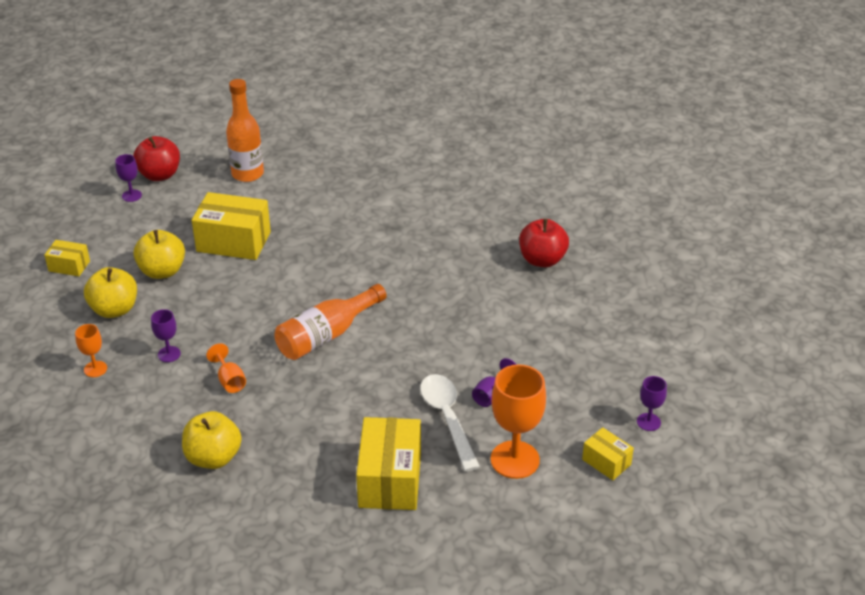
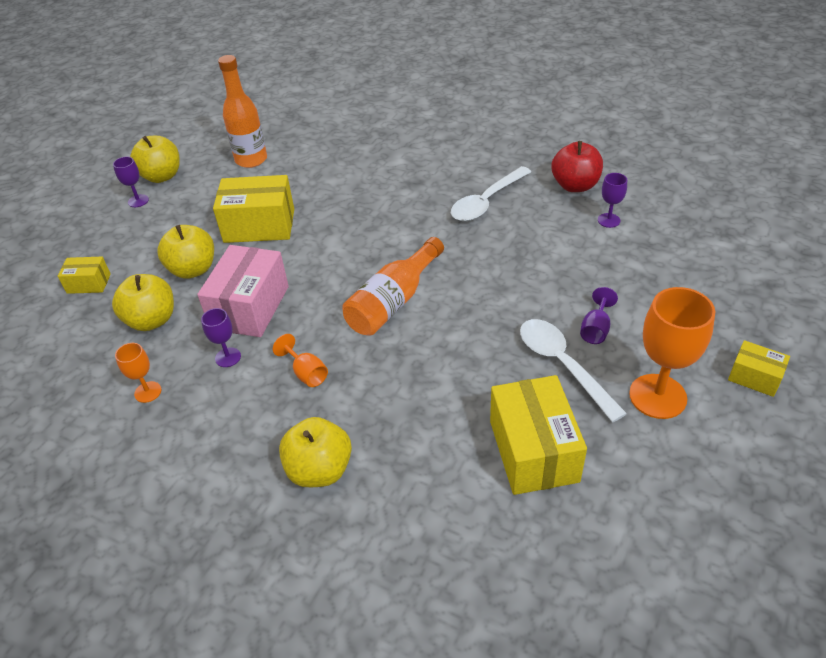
camera: 10 degrees left, 5 degrees up
(159, 175) = (162, 176): red apple -> yellow apple
(201, 315) = (250, 307): none -> pink box
(451, 259) = (487, 202): none -> white spoon
(648, 422) = (771, 324): purple goblet -> purple goblet (608, 220)

